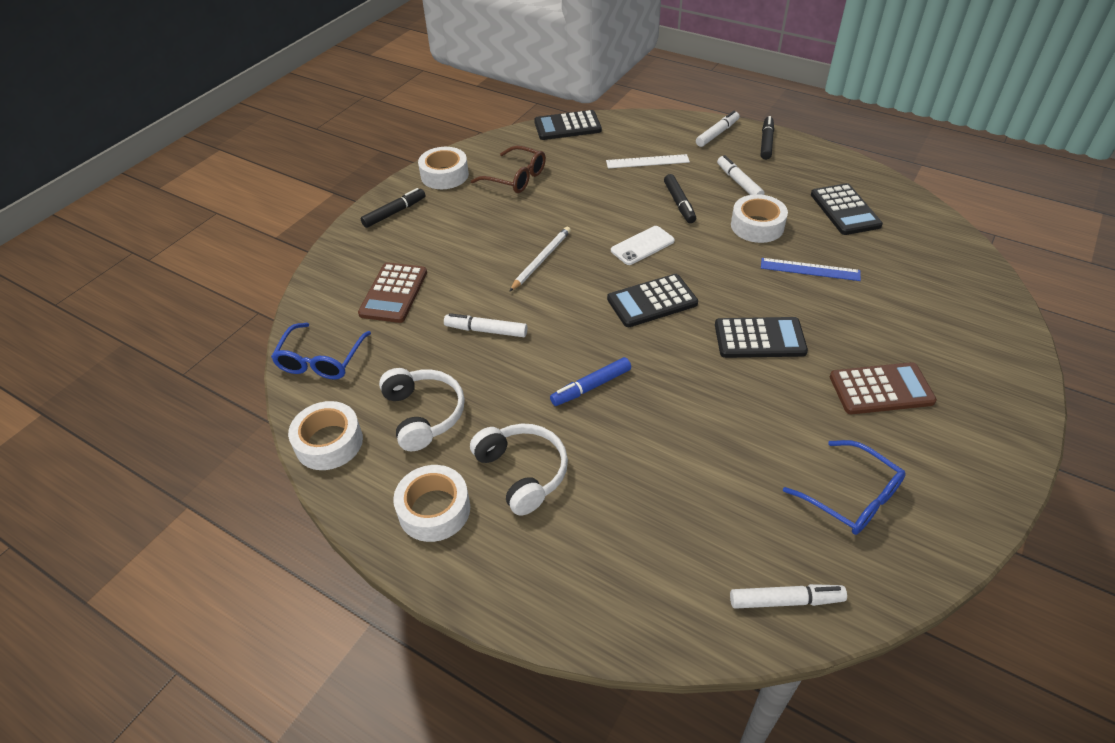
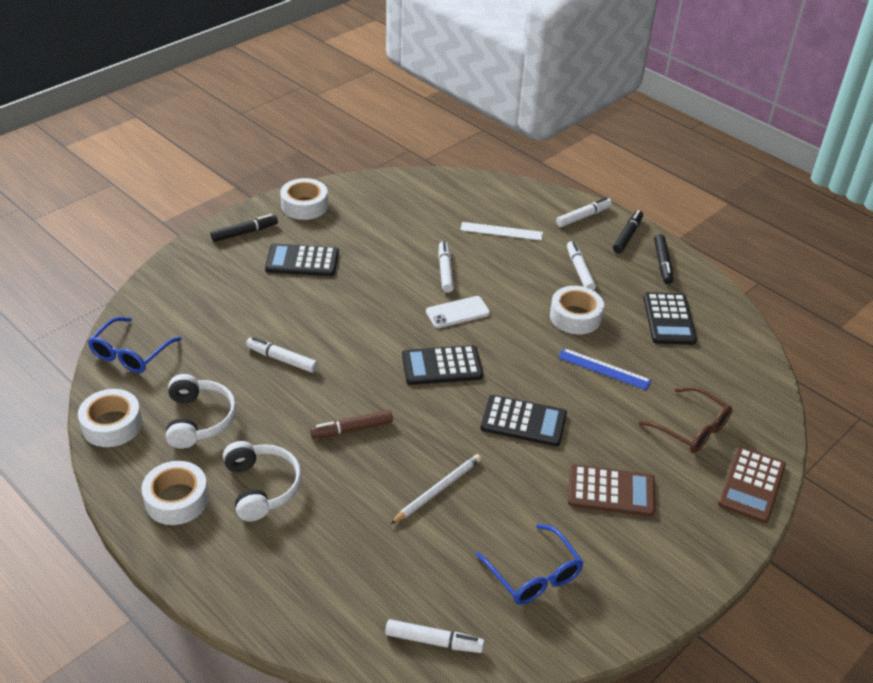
camera: 10 degrees right, 5 degrees down
(394, 293) = (215, 308): brown calculator -> brown calculator (751, 485)
(516, 178) = (369, 222): brown glasses -> brown glasses (691, 428)
(541, 260) = (358, 306): white pencil -> white pencil (438, 490)
(567, 126) = (441, 180): black calculator -> black calculator (302, 261)
(591, 386) = (352, 429): blue marker -> brown marker
(611, 209) = (445, 271): none -> white marker
(679, 203) = (511, 279): black marker -> black marker (662, 263)

